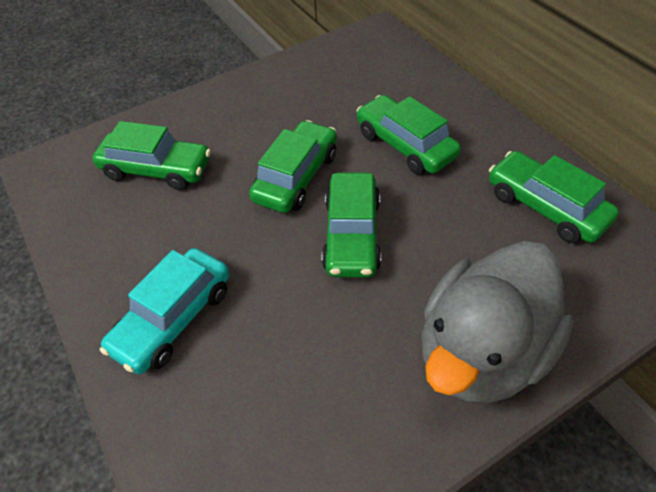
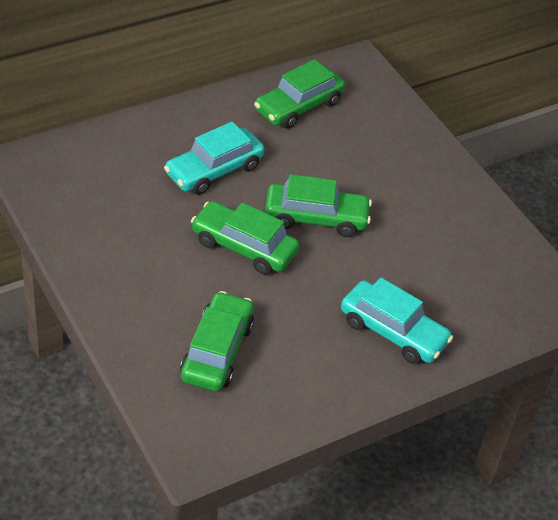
camera: 95 degrees left, 5 degrees down
(405, 145) = (214, 170): green car -> turquoise car
(481, 352) = (423, 167): grey duck -> none

